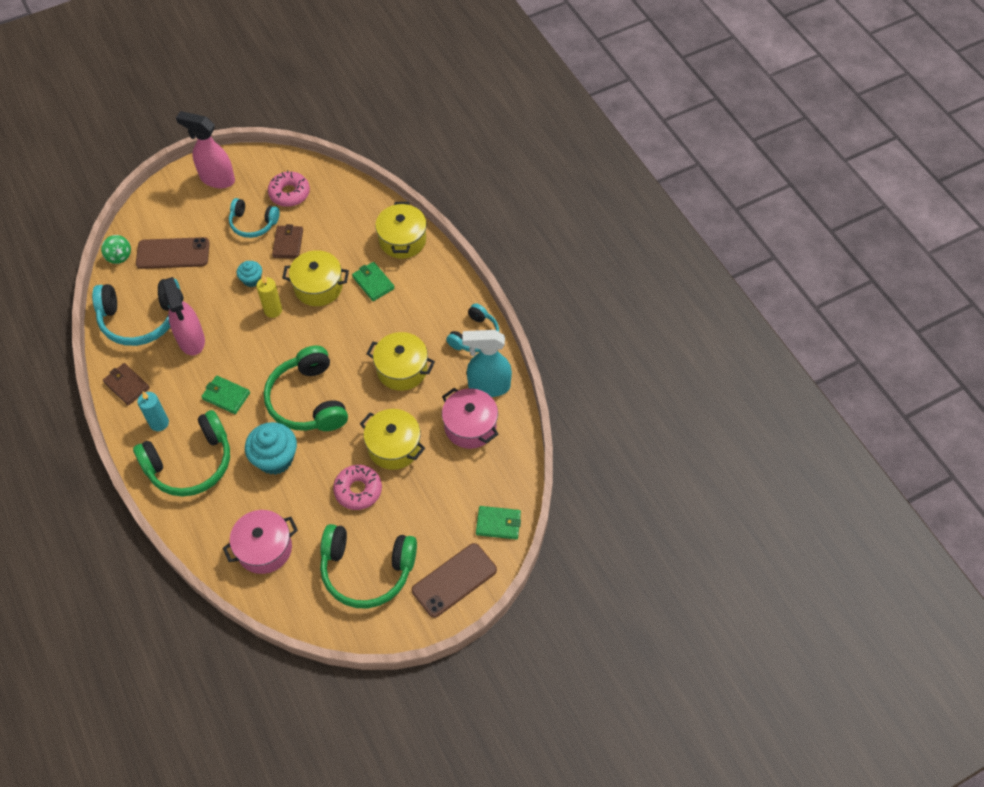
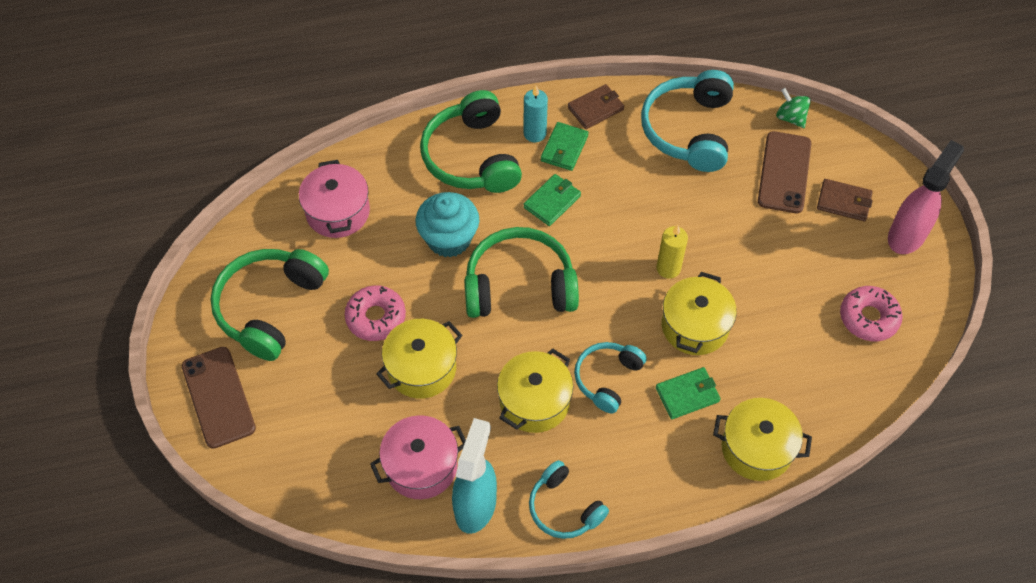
camera: 105 degrees right, 0 degrees up
(119, 256) = (790, 117): green spinning top -> green spinning top turned 75 degrees clockwise
(191, 340) = (643, 176): pink spray bottle -> none
(252, 280) = (723, 252): turquoise cupcake -> none
(253, 223) = (820, 266): turquoise headphones -> turquoise headphones (607, 379)
(288, 243) = (777, 302): brown wallet -> brown wallet (844, 202)
(498, 524) = (270, 466): green wallet -> green wallet (564, 148)

